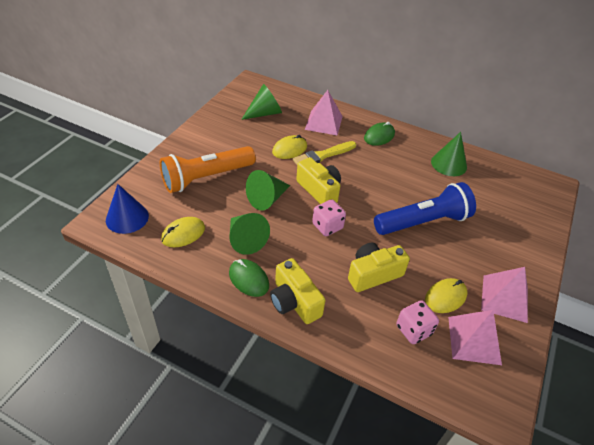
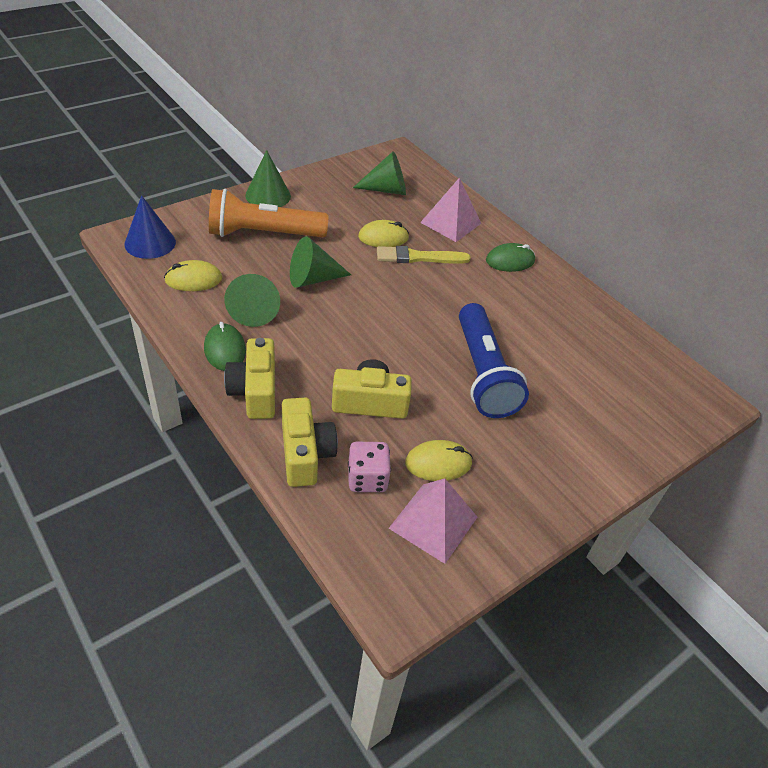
camera: 25 degrees right, 0 degrees up
(319, 190) = (381, 292): yellow camera -> yellow camera (305, 454)
(327, 226) = (358, 332): pink dice -> none
(423, 222) = (483, 373): blue flashlight -> blue flashlight turned 75 degrees clockwise
(448, 164) = (578, 323): green cone -> green cone (268, 195)
(505, 298) = (516, 498): pink pyramid -> none

